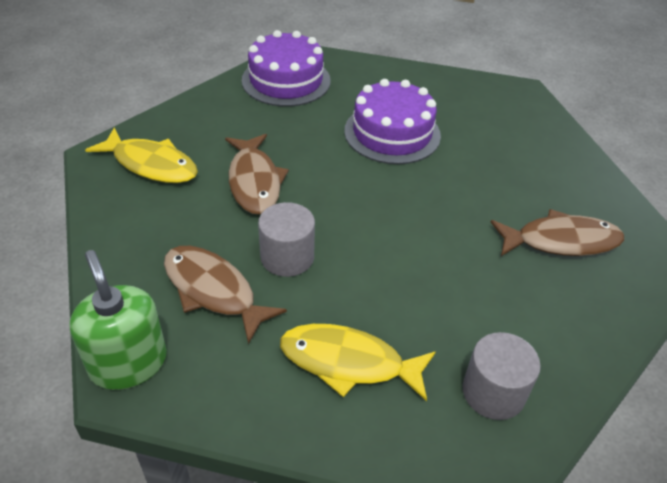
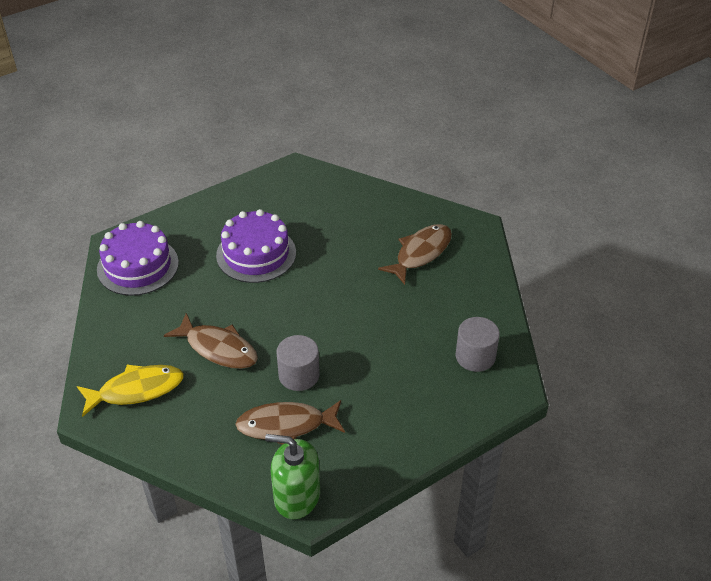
camera: 45 degrees left, 0 degrees up
(348, 362) = (399, 399): yellow fish -> none

